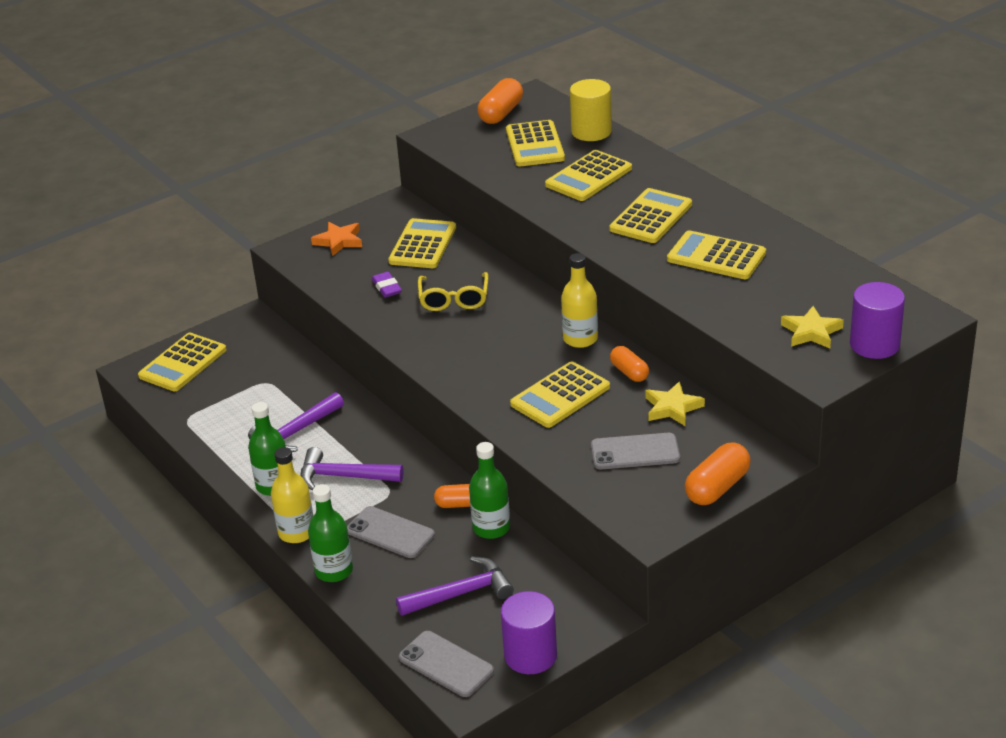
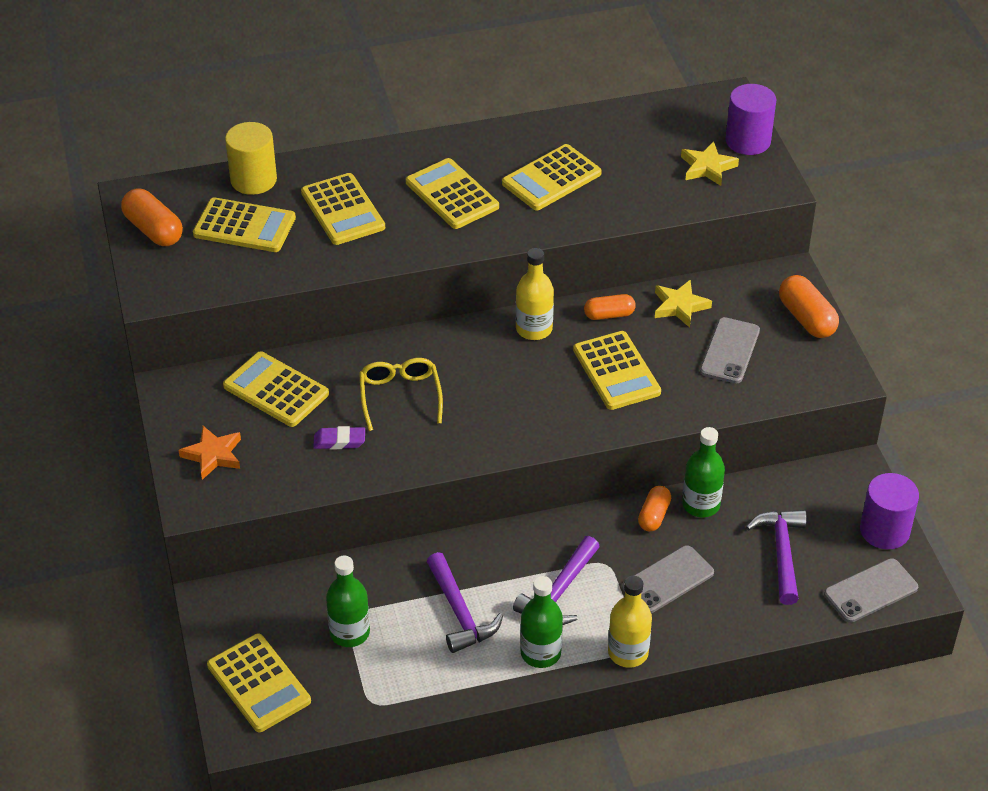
camera: 70 degrees left, 10 degrees up
(334, 571) = (702, 638): green bottle -> green bottle (349, 632)
(454, 299) = (400, 396): yellow glasses -> yellow glasses turned 120 degrees counterclockwise

